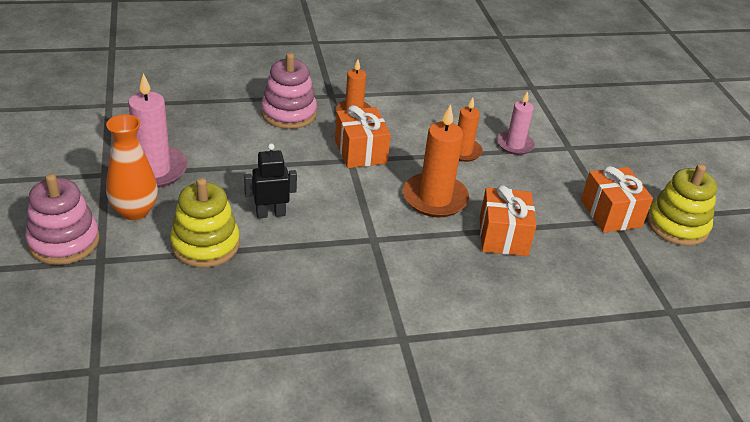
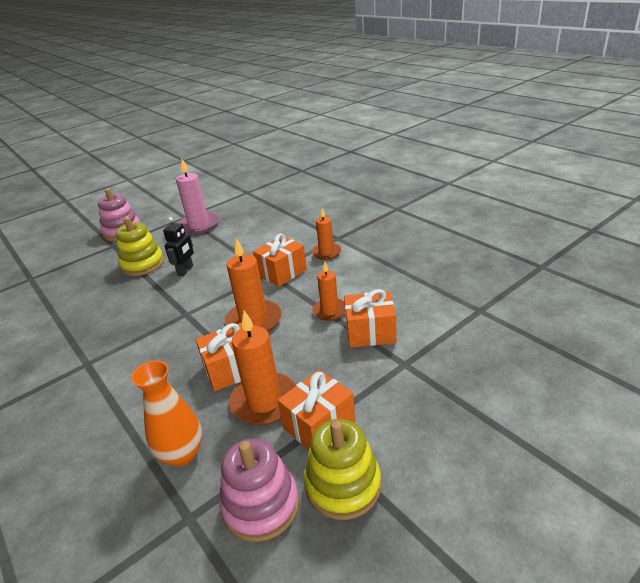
camera: 70 degrees right, 5 degrees down
(135, 211) = (159, 236): orange vase -> orange vase (182, 454)
(270, 214) = (185, 270): black robot -> black robot turned 60 degrees clockwise
(289, 113) = (298, 234): pink stacking toy -> pink stacking toy (261, 505)
(515, 145) = (370, 332): pink candle -> orange gift
(563, 231) = (264, 401): none -> orange candle

